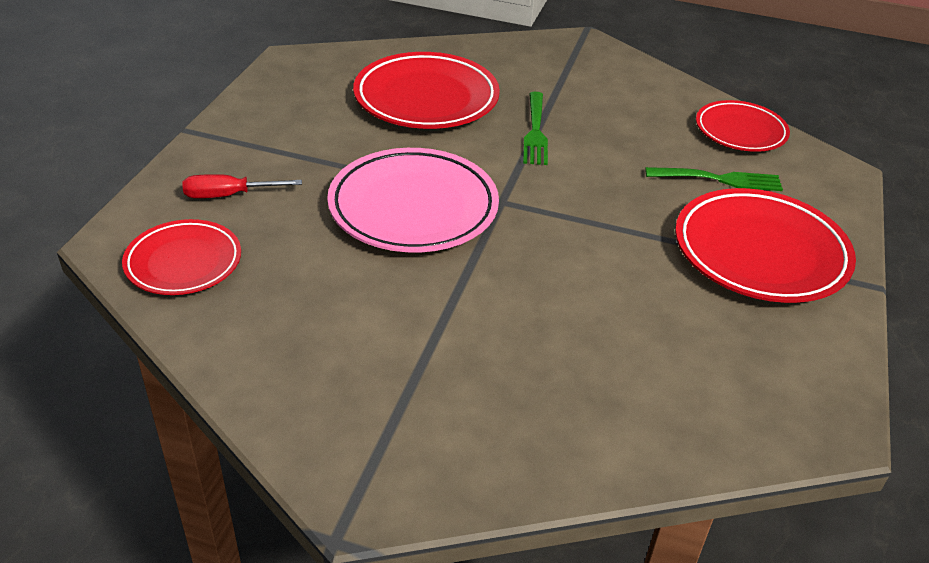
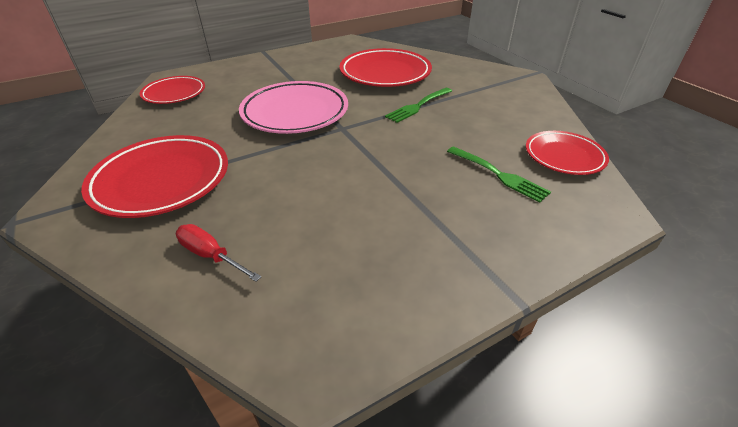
camera: 45 degrees right, 0 degrees up
(228, 195) = (234, 78): red screwdriver -> red screwdriver (210, 255)
(760, 253) = (456, 228): red plate -> red plate (161, 180)

